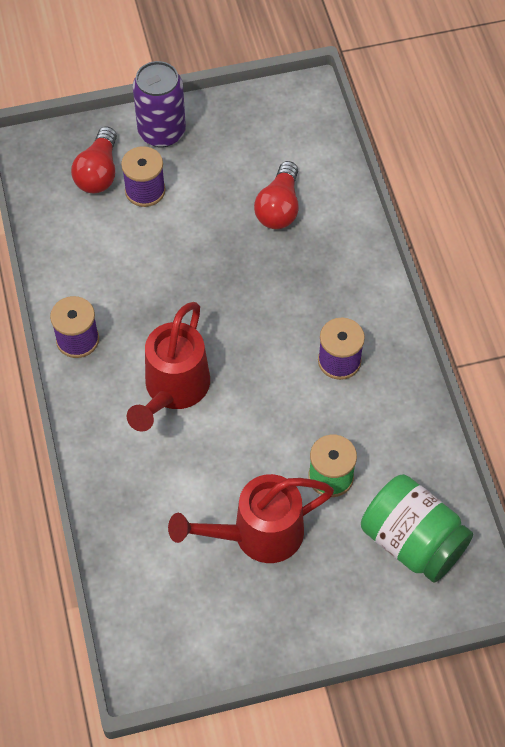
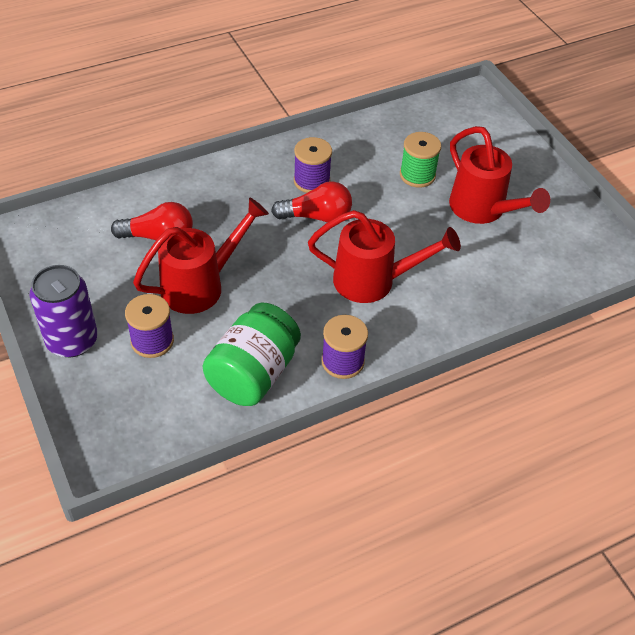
camera: 105 degrees left, 10 degrees down
(98, 172) = (133, 385): red light bulb -> red light bulb (317, 216)
(204, 235) = (200, 285): none -> red watering can
(412, 541) = (451, 129): green jar -> green jar (253, 373)

